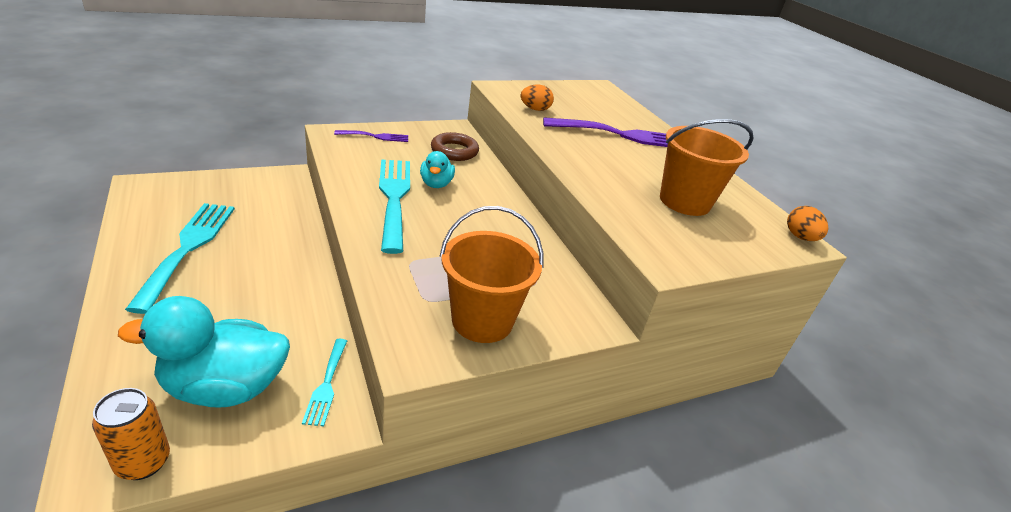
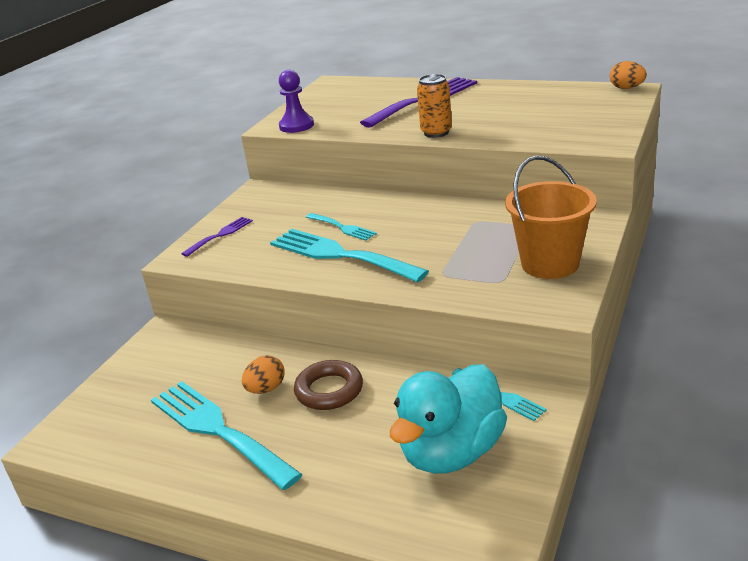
camera: 35 degrees left, 5 degrees down
(143, 462) = (501, 519): orange can -> orange can (436, 132)
(436, 184) = (342, 227): turquoise duck -> turquoise fork
(454, 151) = (299, 202): brown ring -> brown ring (329, 390)
(510, 96) = (296, 126): none -> purple pawn
(535, 109) = (336, 122): orange egg -> orange egg (266, 389)
(684, 201) = (543, 110): orange bucket -> none

